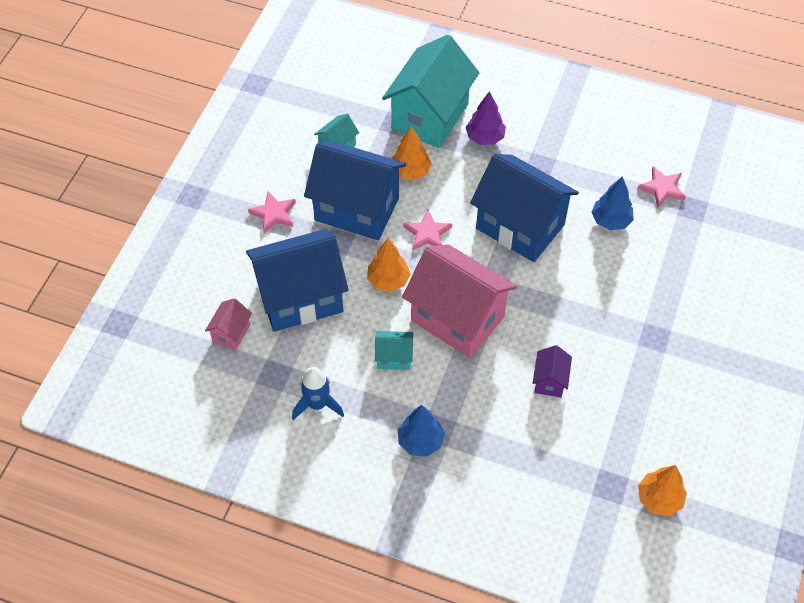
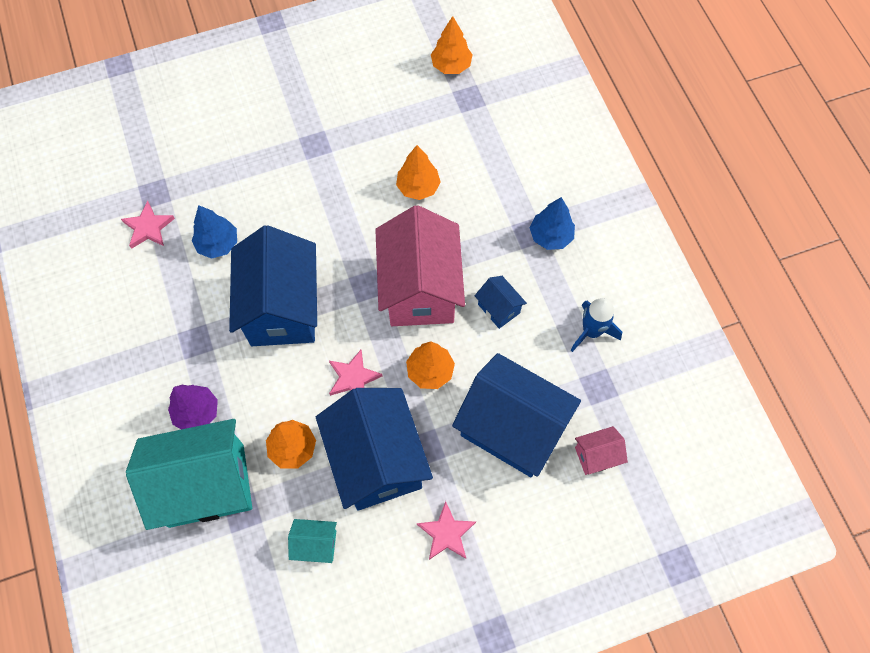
camera: 130 degrees left, 10 degrees up
(394, 357) = (499, 308): turquoise house -> blue house
(549, 381) = (418, 187): purple house -> orange tree

